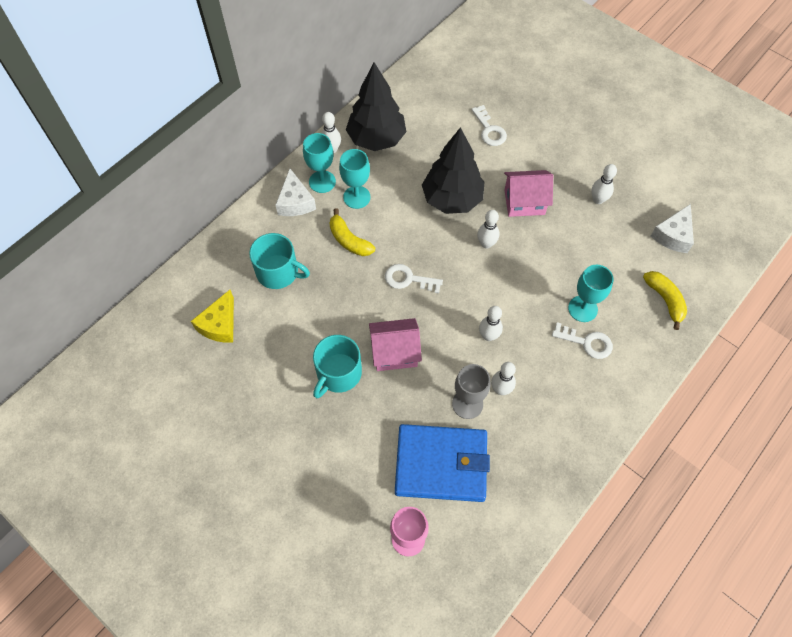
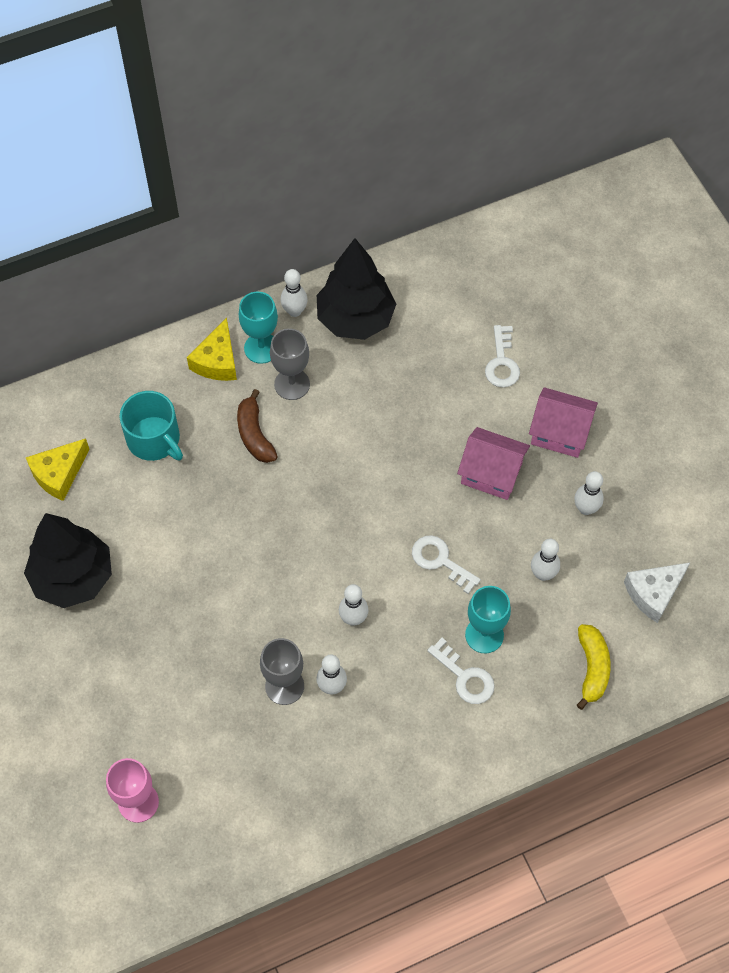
camera: 25 degrees right, 0 degrees up
(295, 202) = (217, 361): white cheese -> yellow cheese
(338, 373) = (159, 587): turquoise mug -> none
(349, 240) = (254, 434): yellow banana -> brown banana
(356, 197) = (292, 384): turquoise goblet -> grey goblet
(395, 352) = (235, 590): pink house -> pink house (559, 433)
(408, 279) = (298, 511): white key -> white key (440, 561)
(441, 464) = (217, 739): blue wallet -> none
(452, 199) = (404, 434): black tree -> black tree (73, 577)
(486, 244) = (414, 506): white bowling pin -> white bowling pin (543, 574)

